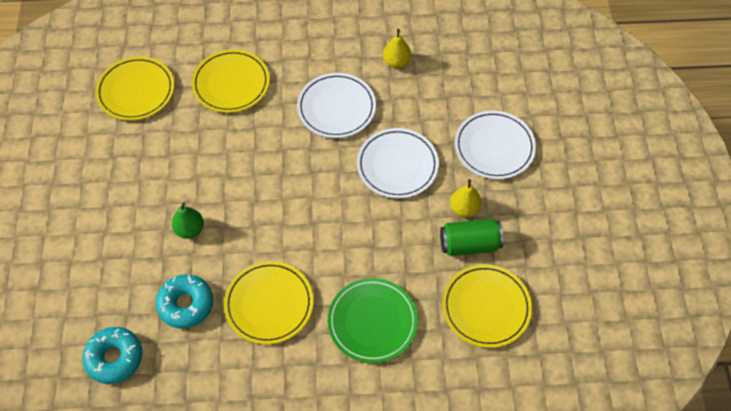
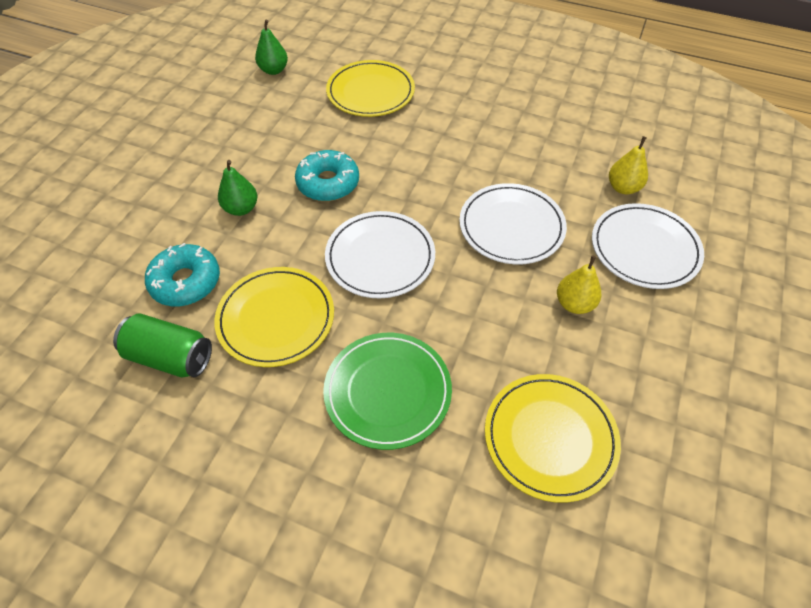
camera: 25 degrees right, 5 degrees down
(114, 358) = (73, 307): turquoise donut -> turquoise donut (328, 183)
(136, 91) = (274, 70): yellow plate -> green pear
(336, 107) = (470, 147): white plate -> white plate (380, 257)
(396, 62) = (562, 127): yellow pear -> yellow pear (623, 188)
(469, 244) = (562, 348): green can -> green can (170, 357)

